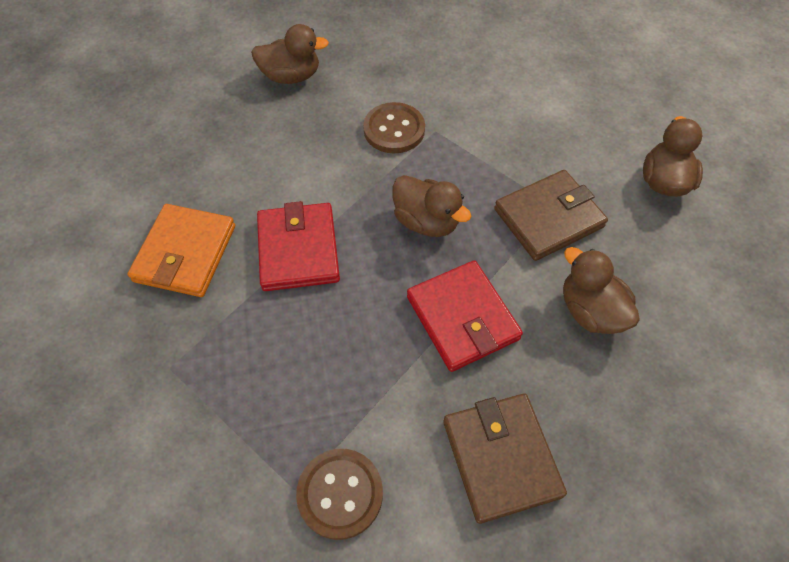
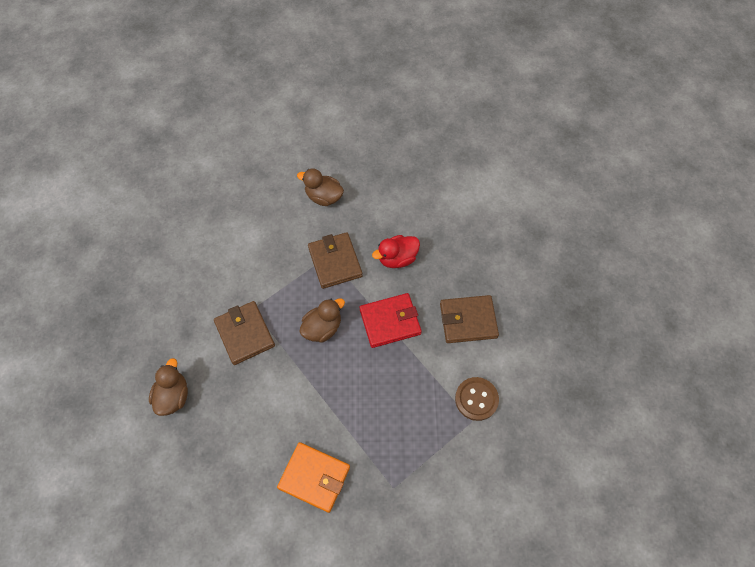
camera: 80 degrees left, 5 degrees up
(298, 249) = (326, 405): red wallet -> none
(394, 130) = (245, 334): brown button -> brown wallet
(590, 311) = (397, 258): brown duck -> red duck

